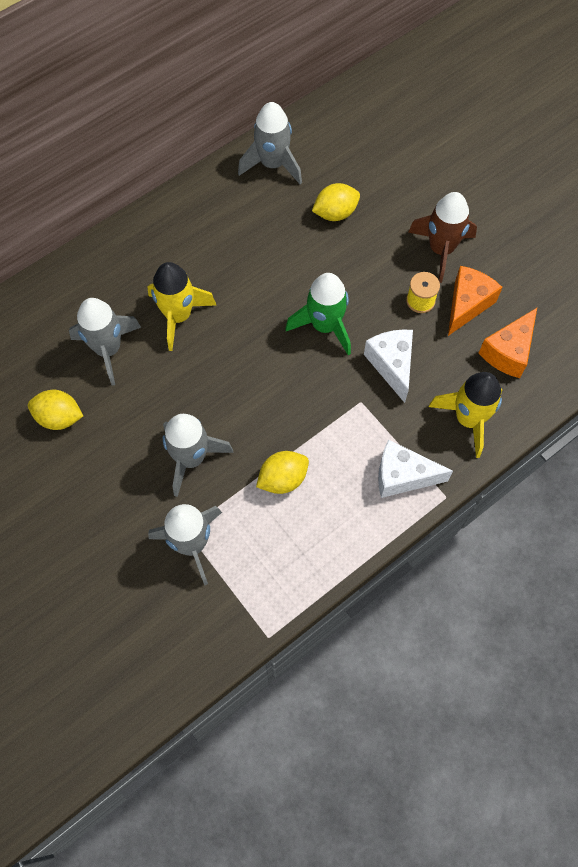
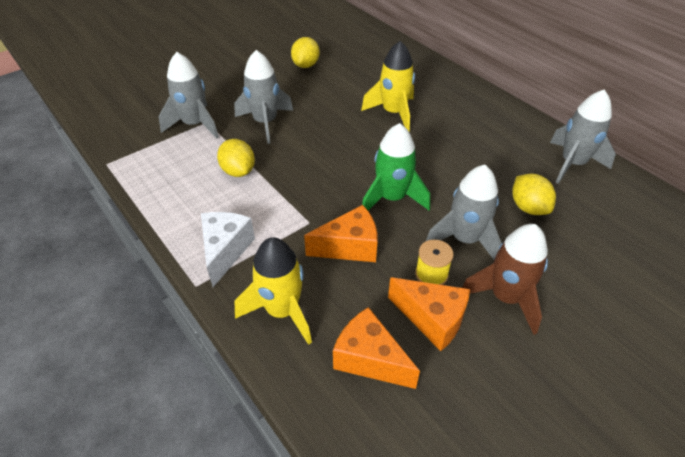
camera: 90 degrees right, 20 degrees down
(108, 349) = (361, 82): grey rocket -> grey rocket (465, 239)
(391, 365) = (349, 247): white cheese -> orange cheese

